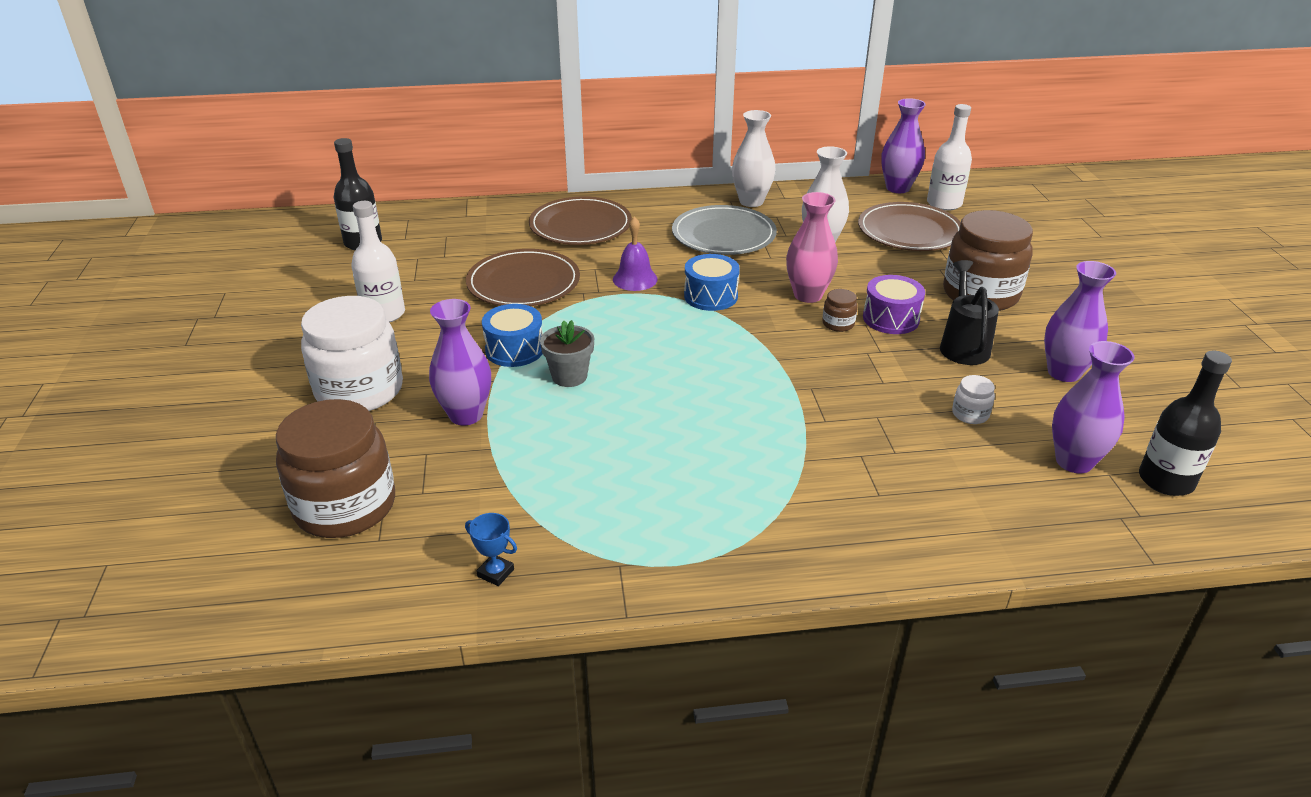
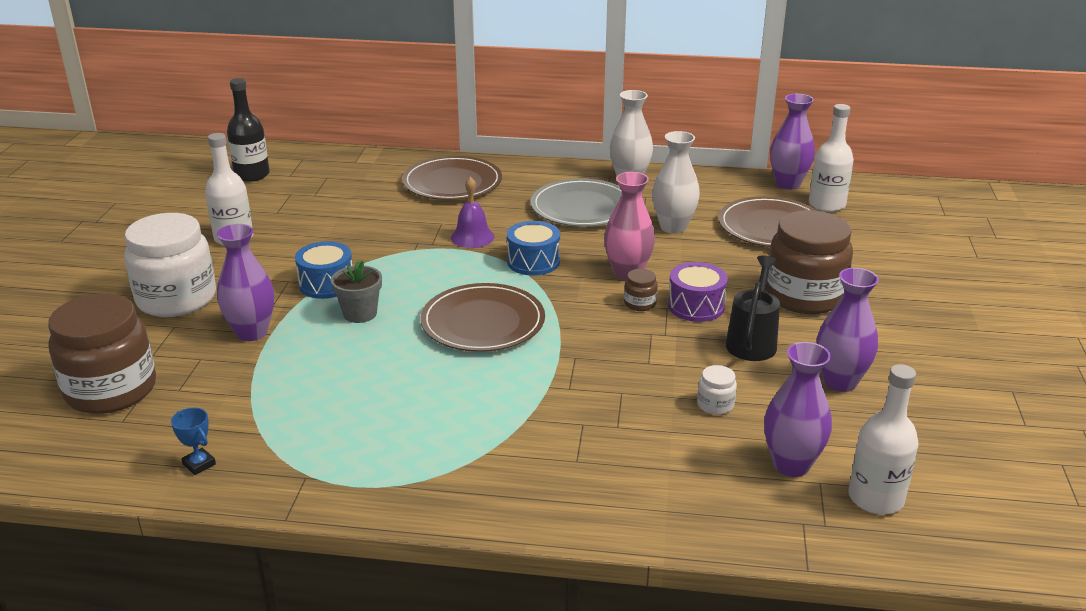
camera: 15 degrees right, 5 degrees down
(523, 283) = (369, 227): brown plate -> brown plate (483, 322)
(1166, 480) = (875, 498): black bottle -> white bottle

